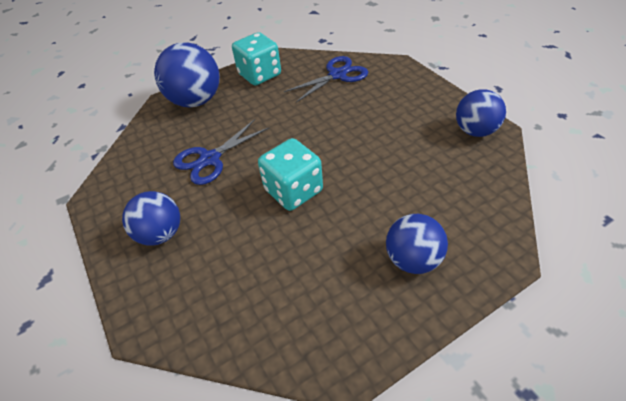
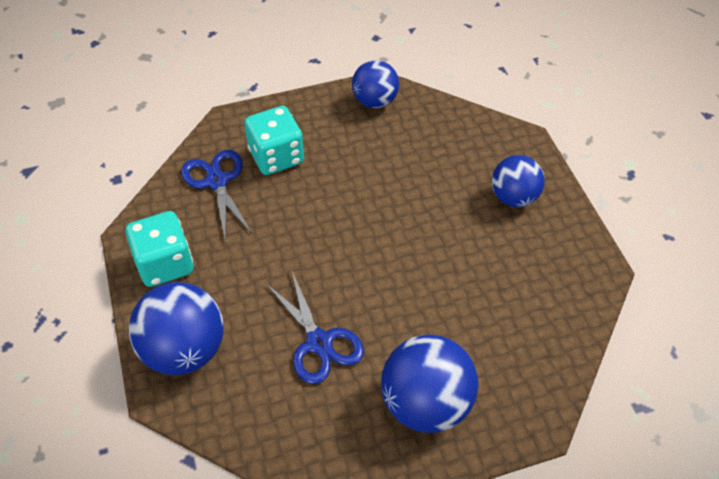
camera: 80 degrees left, 5 degrees up
(161, 234) = (426, 403): blue ball -> blue ball, size x1.53
(293, 191) = (403, 266): turquoise dice -> turquoise dice (276, 157)

